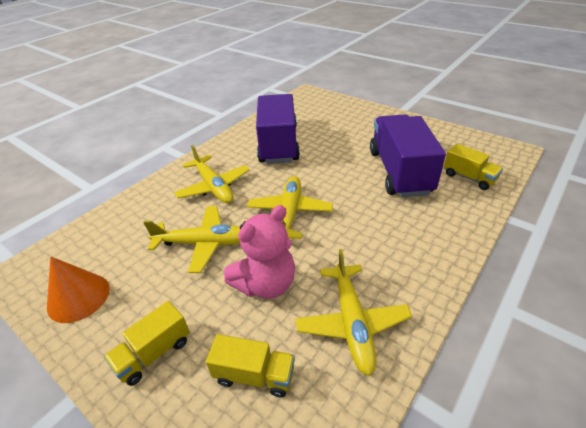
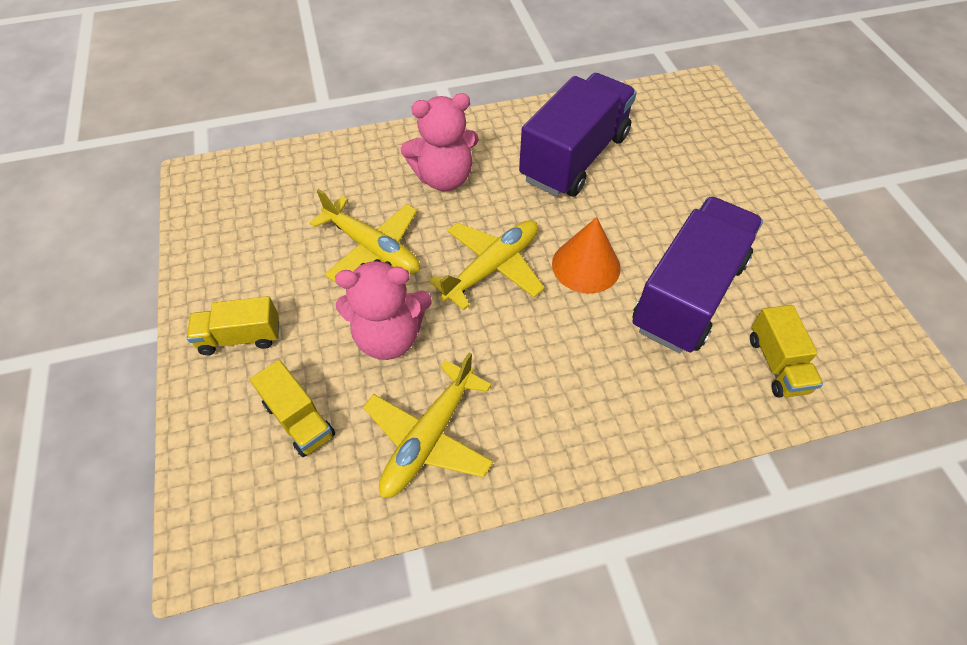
camera: 35 degrees right, 15 degrees up
(78, 297) = (225, 236): orange cone -> orange cone (586, 265)
(213, 186) = (444, 178): yellow plane -> pink teddy bear

